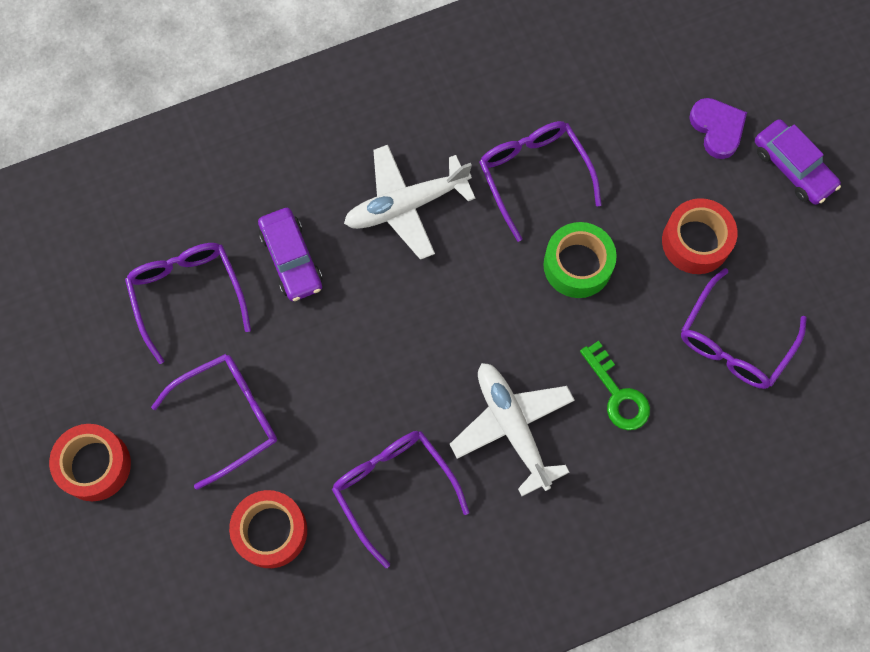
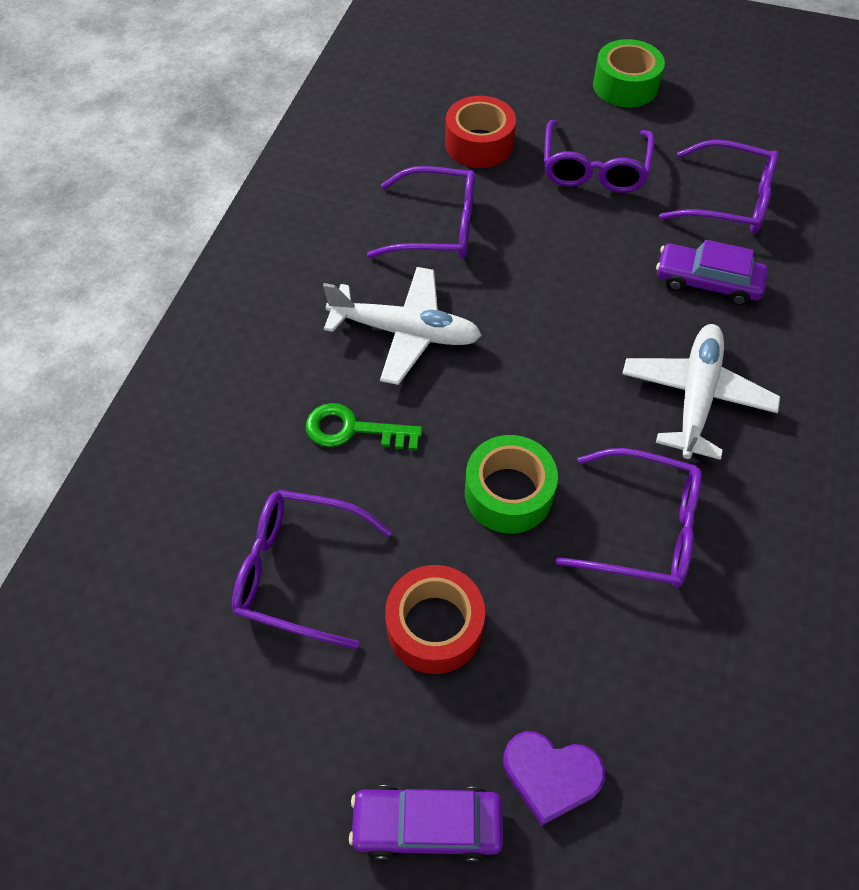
camera: 130 degrees right, 15 degrees down
(94, 465) = (625, 86): red tape -> green tape
(734, 341) = (299, 571): purple glasses -> purple glasses turned 60 degrees counterclockwise

